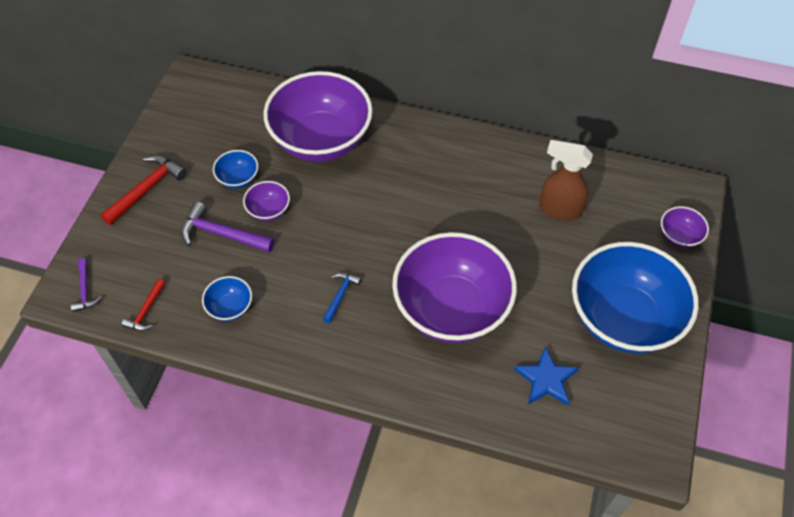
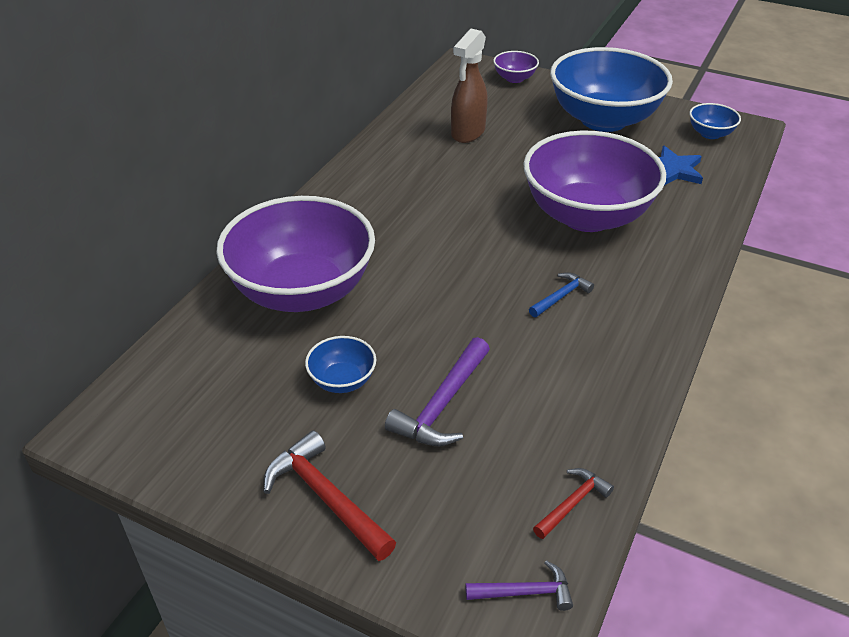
camera: 80 degrees left, 15 degrees down
(146, 311) = (573, 503): red hammer -> red hammer turned 75 degrees counterclockwise
(230, 307) = (572, 402): blue bowl -> blue bowl (710, 134)
(268, 210) = (411, 351): purple bowl -> none
(340, 295) = (561, 296): blue hammer -> blue hammer turned 105 degrees clockwise

